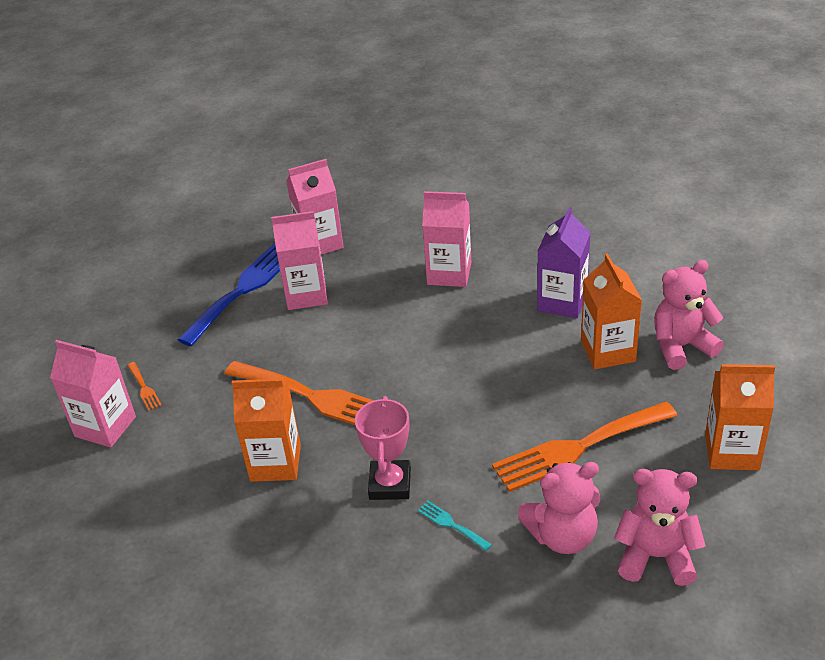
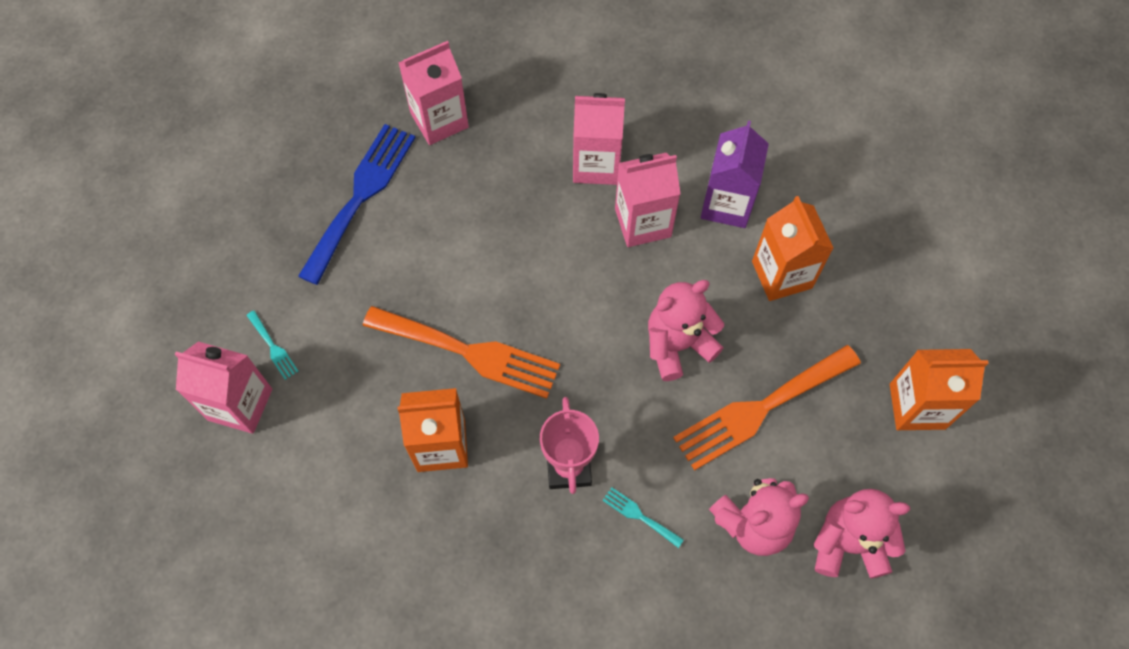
camera: 10 degrees left, 25 degrees up
(144, 388) = (273, 347): orange fork -> turquoise fork
(306, 295) = (436, 201): pink carton -> pink carton (642, 222)
(681, 346) = (859, 265): pink teddy bear -> pink teddy bear (677, 345)

